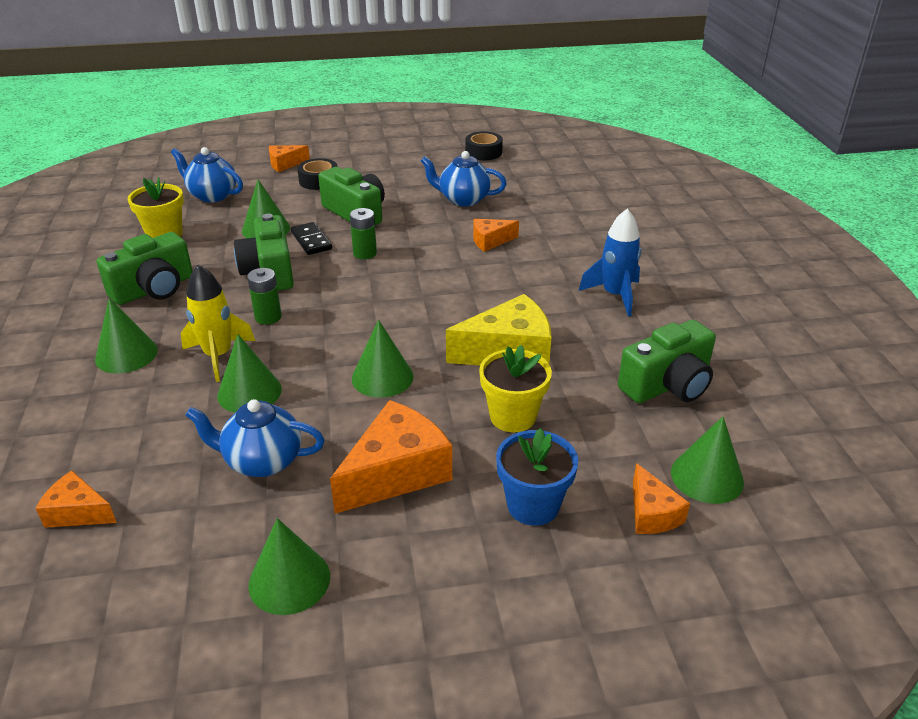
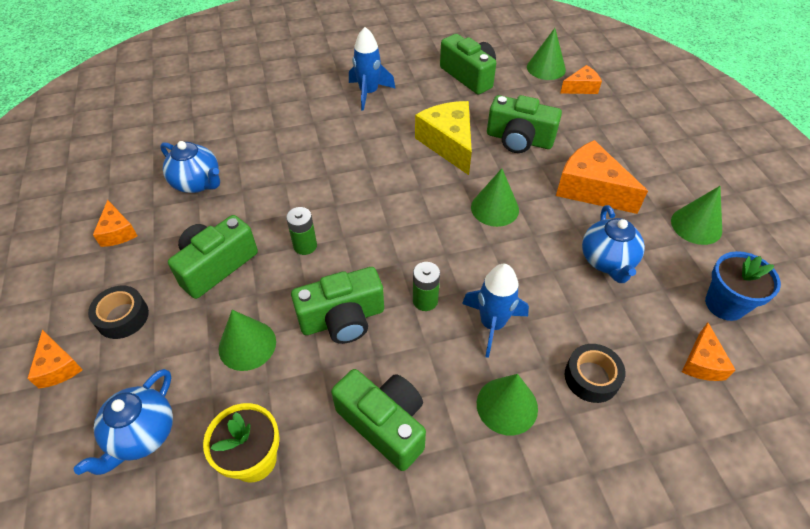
camera: 95 degrees left, 15 degrees up
(218, 356) = (492, 324): yellow rocket -> blue rocket
(249, 392) = (535, 288): green cone -> none
(311, 241) = (277, 295): black domino -> none
(463, 199) = (197, 183): blue teapot -> blue teapot turned 60 degrees counterclockwise
(483, 152) = (83, 174): black tape -> black tape (591, 377)
(490, 241) = (284, 160): orange cheese -> orange cheese (117, 232)
(513, 416) = (519, 139): yellow flower pot -> green camera
(533, 505) = (593, 129): blue flower pot -> blue flower pot (725, 304)

